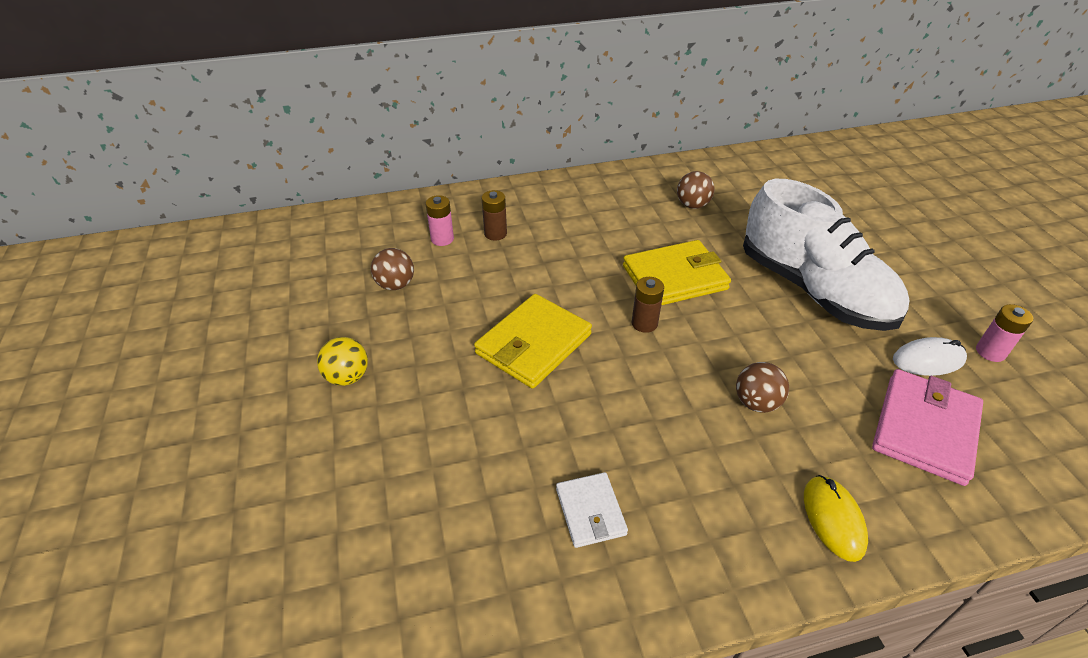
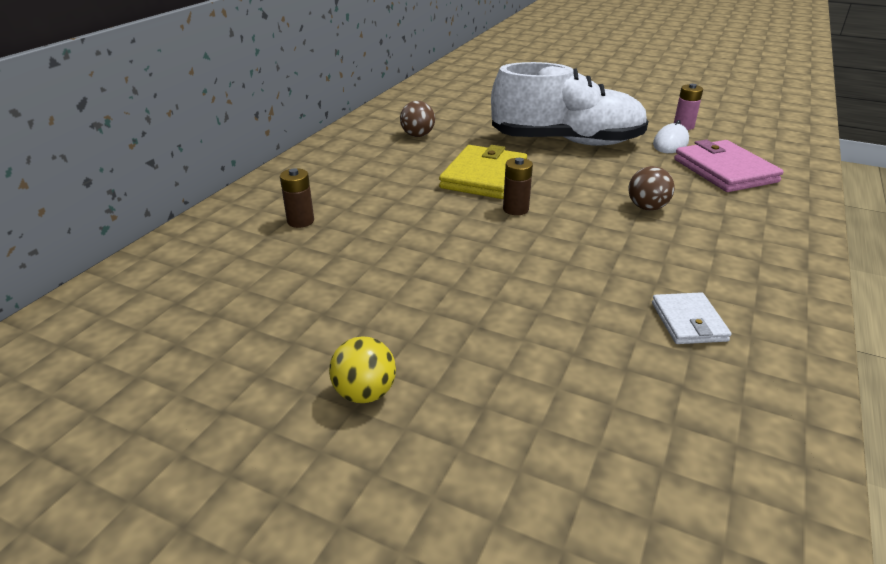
camera: 50 degrees left, 10 degrees down
(395, 285) = (274, 304): brown ball -> none
(442, 239) = (256, 250): pink battery -> none
(534, 344) = (471, 265): yellow wallet -> none
(590, 511) = (688, 321): white wallet -> white wallet turned 60 degrees clockwise
(833, 519) = (773, 231): yellow mouse -> none

